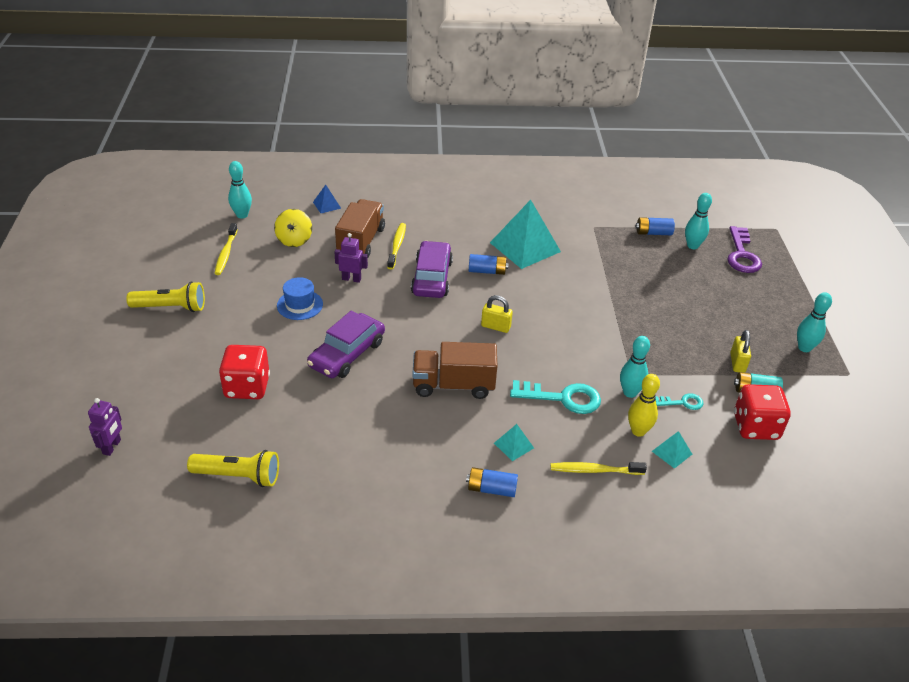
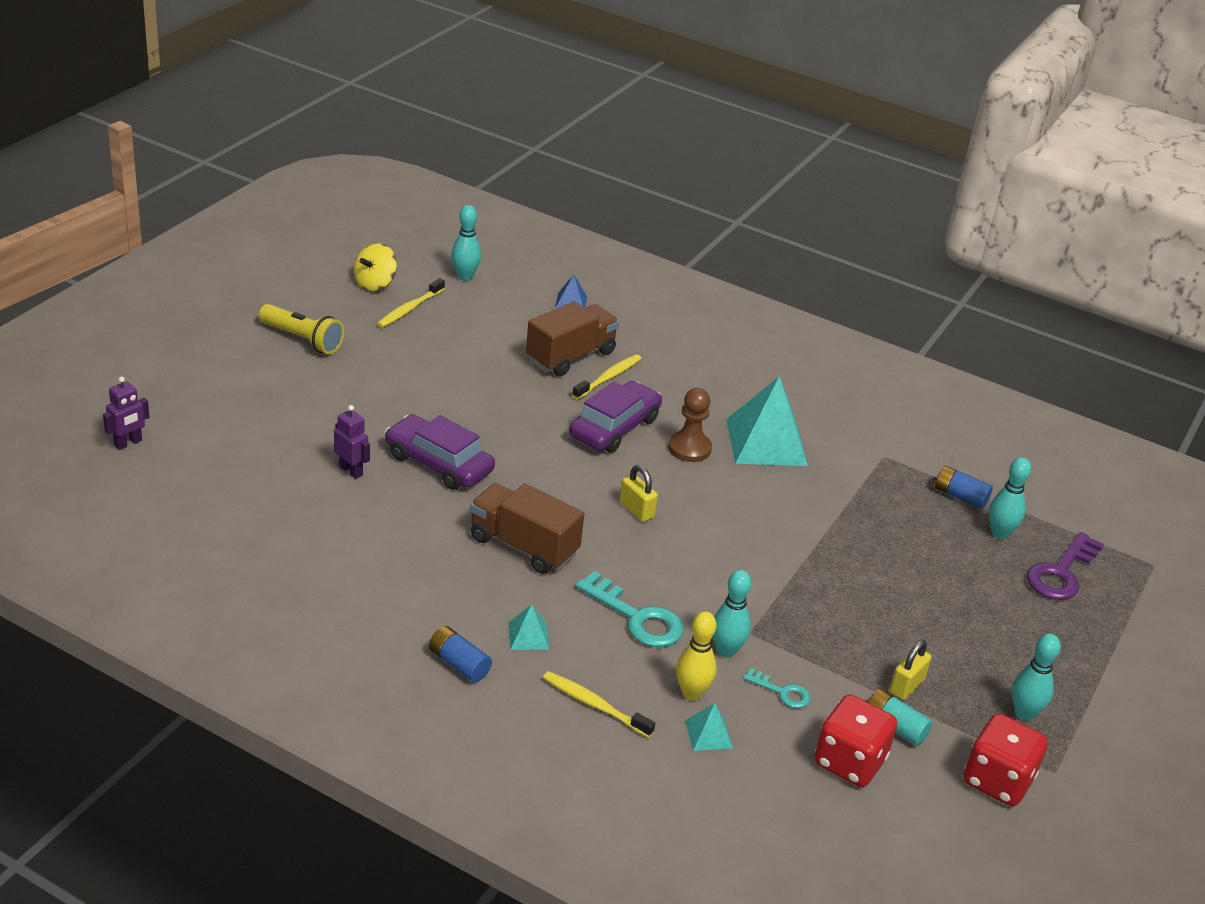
camera: 30 degrees right, 5 degrees down
(238, 476) = (217, 525): yellow flashlight -> none
(247, 387) = (305, 448): red dice -> red dice (997, 780)
(294, 240) = (497, 324): yellow spinning top -> yellow spinning top (375, 283)
(300, 305) = (437, 393): blue hat -> none
(347, 354) = (438, 463): purple car -> purple car turned 60 degrees clockwise
(351, 279) = (520, 390): purple robot -> purple robot (351, 471)
(487, 271) = (689, 448): blue battery -> brown pawn

